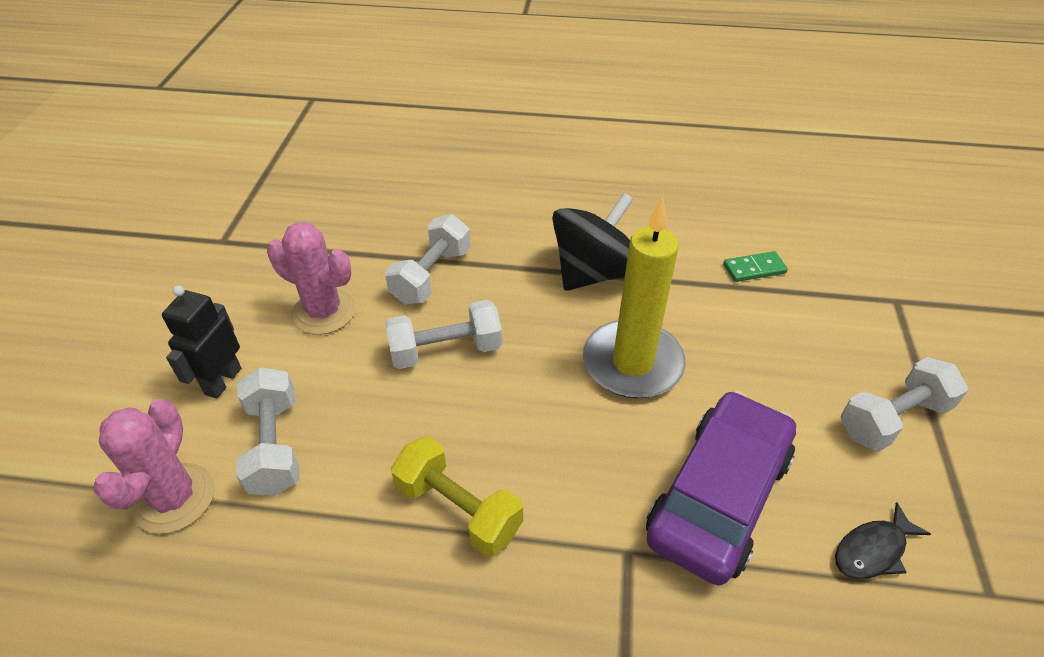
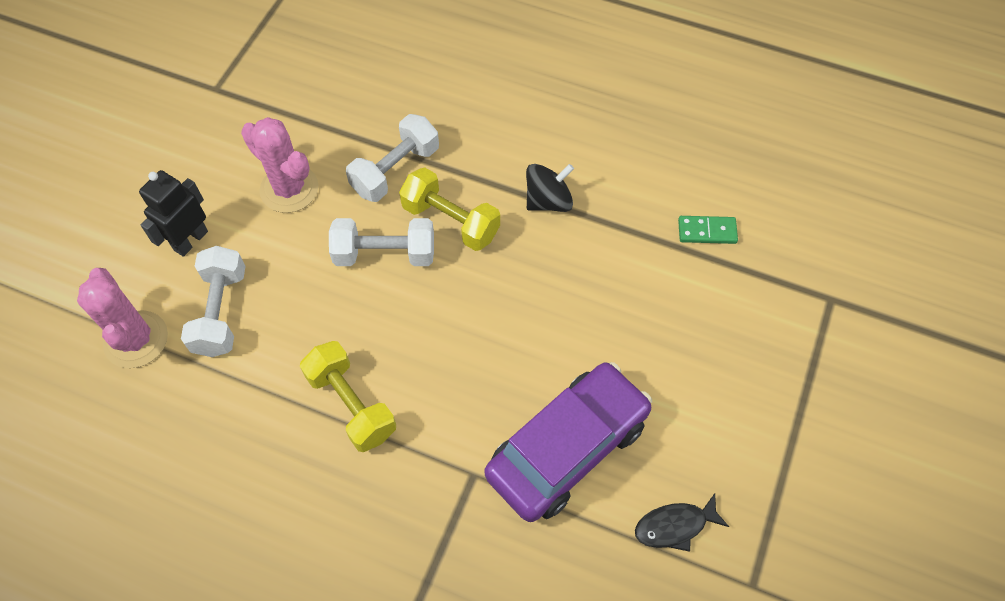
camera: 15 degrees right, 15 degrees up
(174, 498) = (136, 339): pink cactus -> pink cactus turned 45 degrees counterclockwise
(504, 308) = (451, 221): none -> yellow dumbbell
(594, 273) = (548, 201): black spinning top -> black spinning top, size x0.59
(632, 363) = (546, 306): yellow candle -> none
(893, 419) = (757, 418): white dumbbell -> none

